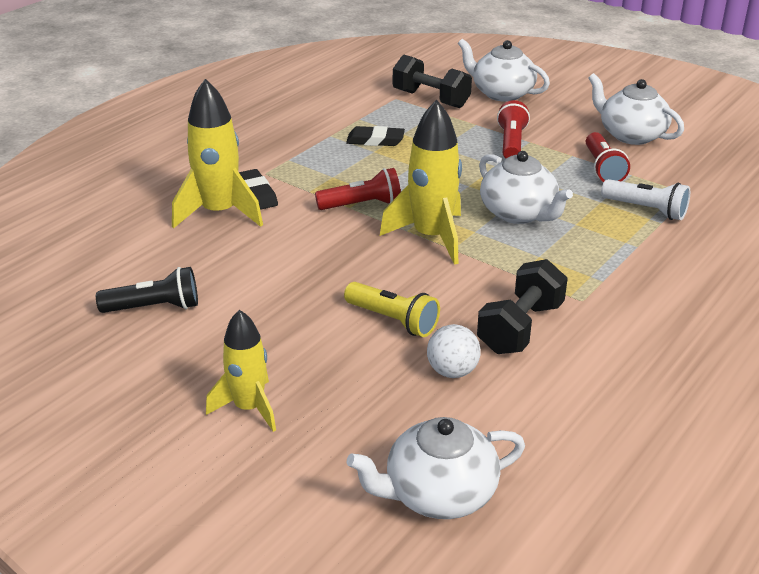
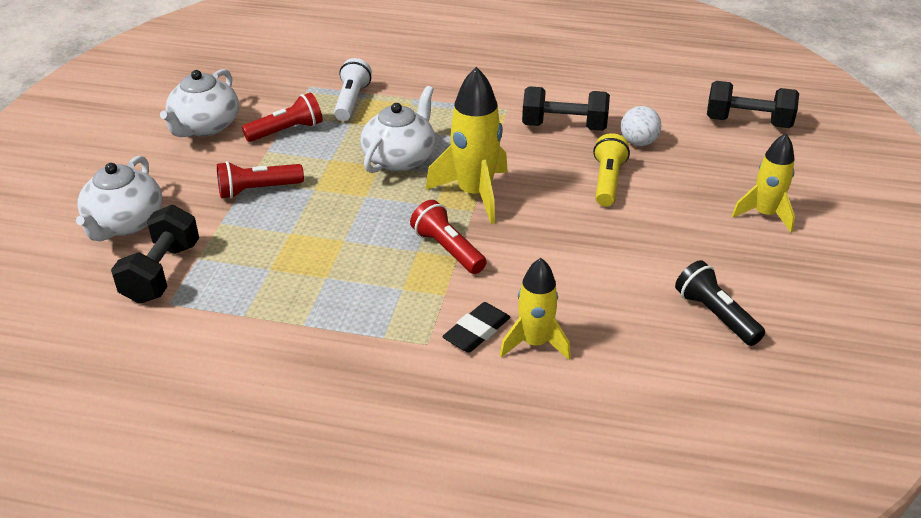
camera: 115 degrees left, 5 degrees up
(219, 213) = (535, 343): yellow rocket -> yellow rocket, size x0.66
(375, 140) = (298, 284): black eraser -> none
(438, 494) = (747, 122): white teapot -> black dumbbell

